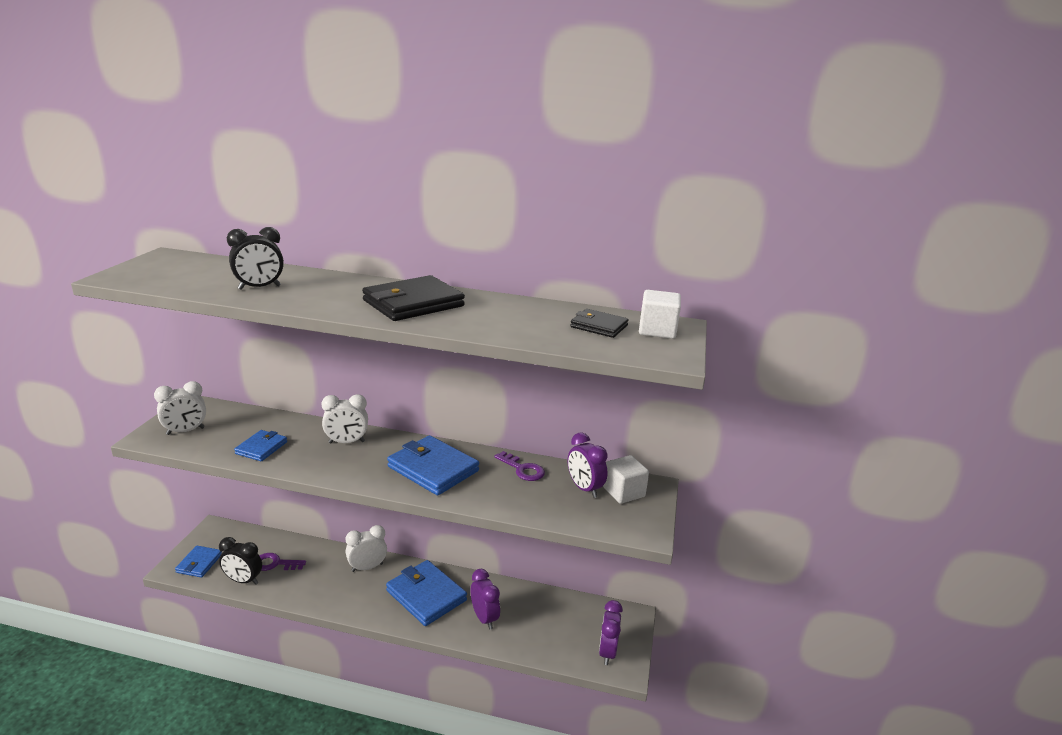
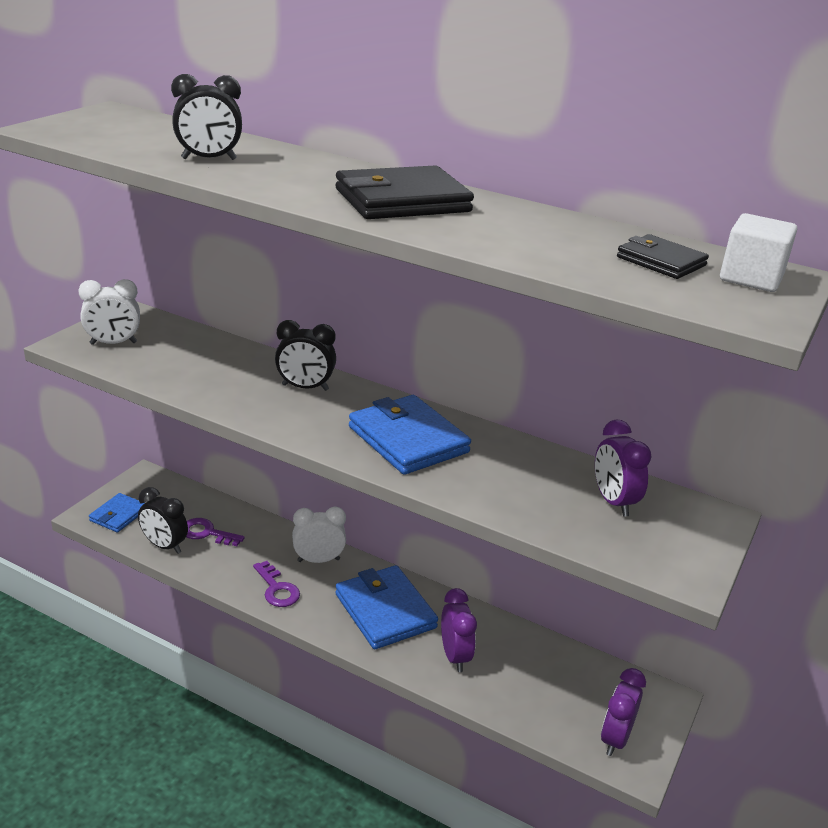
camera: 15 degrees right, 5 degrees up
(261, 448) = (197, 378): blue wallet -> none
(346, 442) = (305, 387): white clock -> black clock
(522, 469) = (531, 461): purple key -> purple key (277, 589)
(623, 492) = (671, 517): white cube -> none

